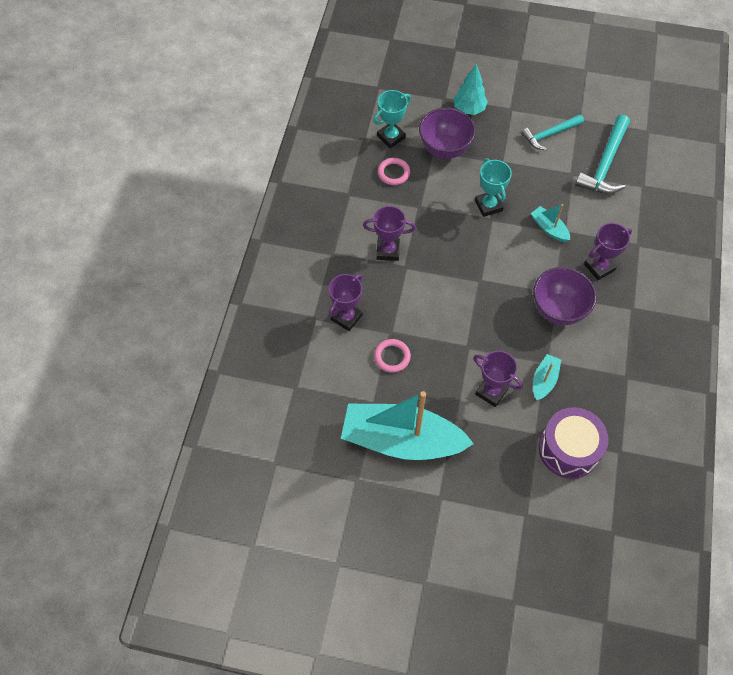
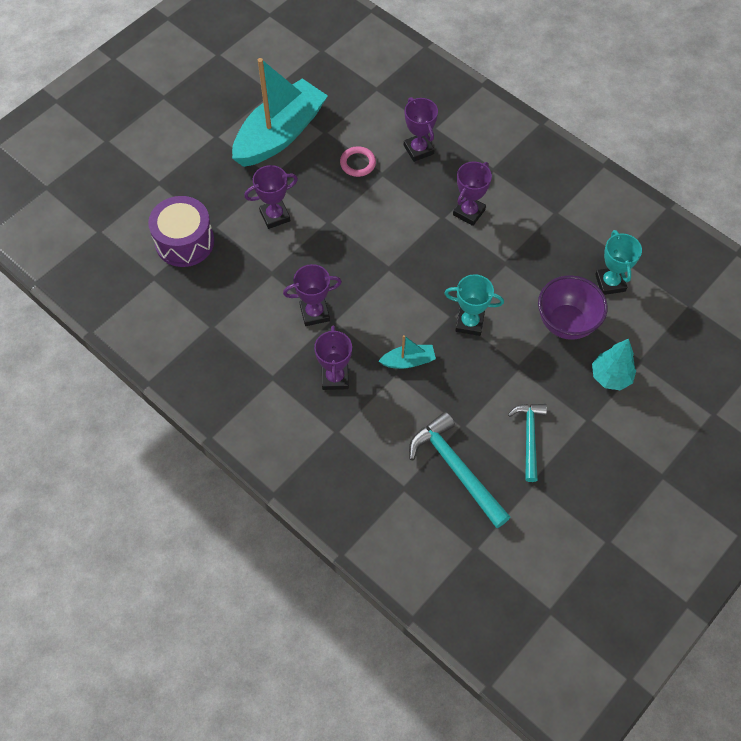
camera: 120 degrees right, 0 degrees up
(393, 173) = (560, 262): pink ring -> none
(544, 380) = (256, 260): turquoise boat -> none
(558, 310) = (314, 313): purple bowl -> purple trophy

